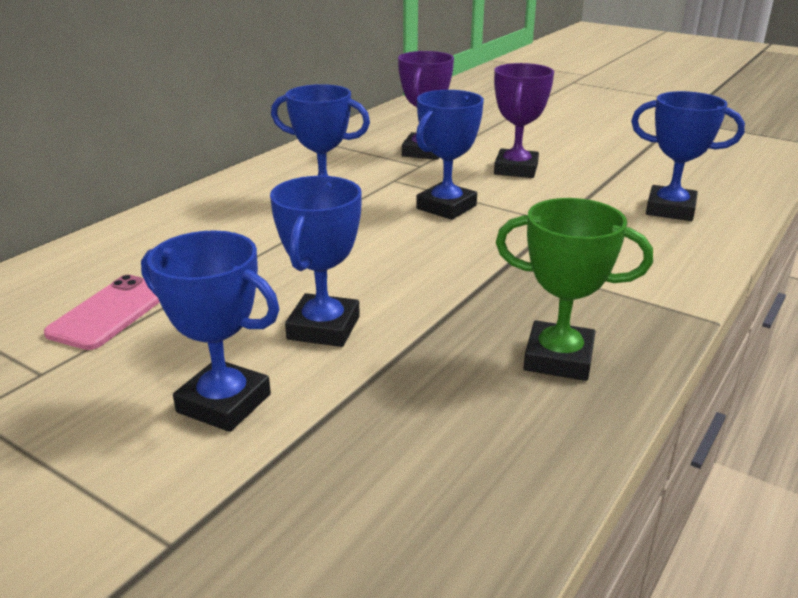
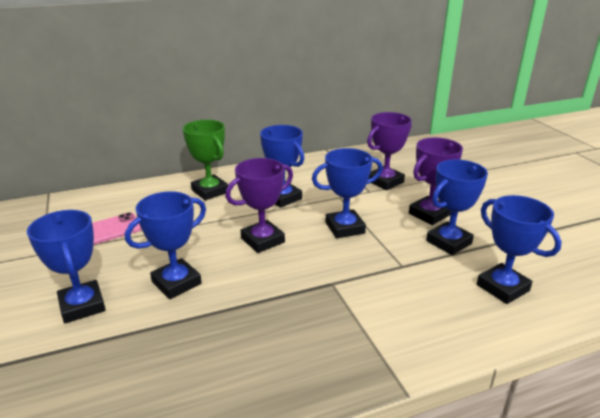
camera: 35 degrees right, 0 degrees up
(367, 248) = (262, 240): none -> purple trophy
(558, 358) = (266, 366): green trophy -> green trophy (210, 191)
(571, 188) = (448, 242): none -> blue trophy

